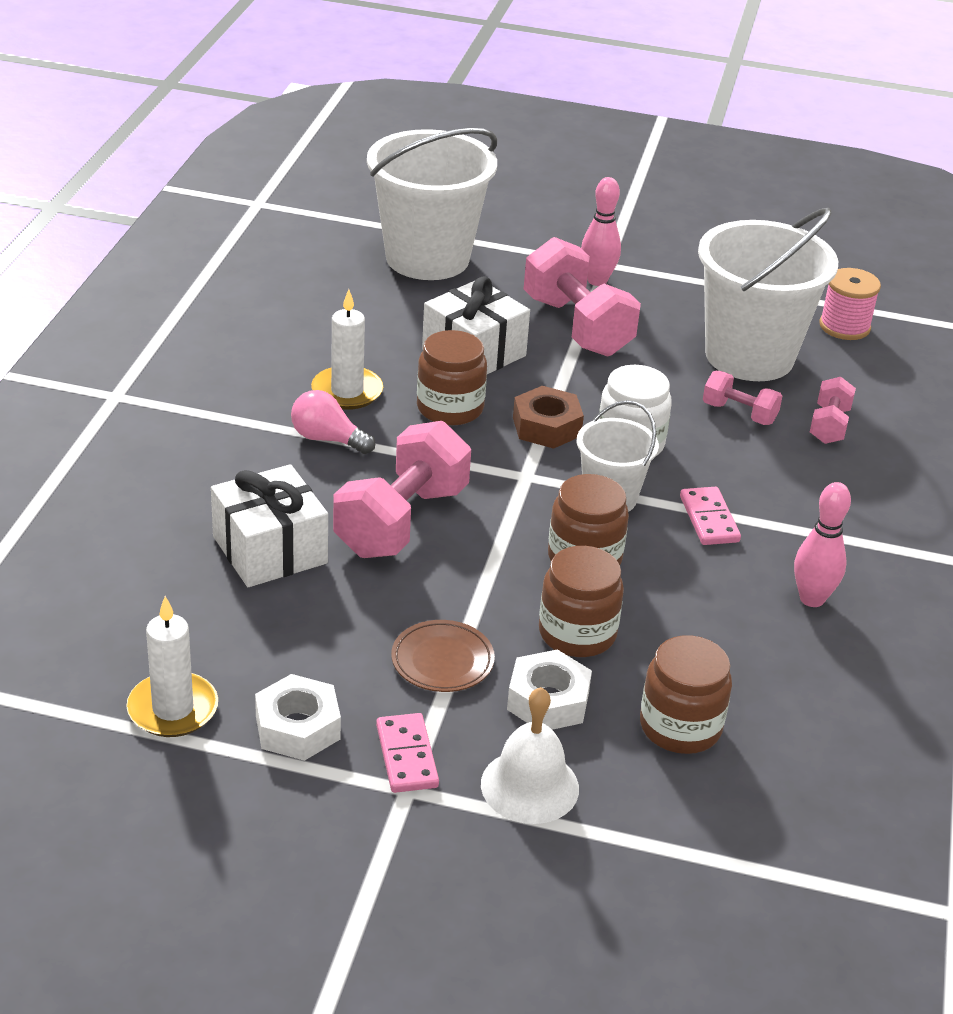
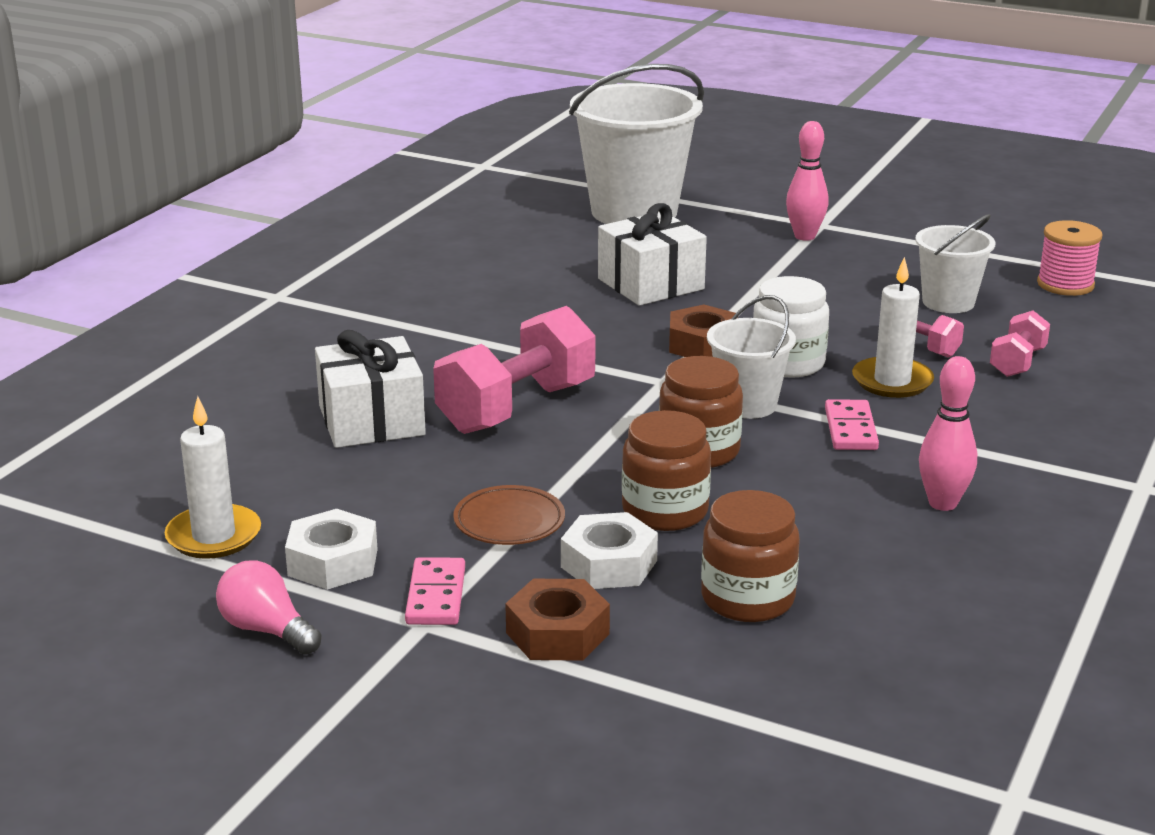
camera: 15 degrees right, 10 degrees down
(327, 439) = (470, 340): pink light bulb -> pink light bulb (267, 630)
(347, 391) = (506, 306): white candle -> white candle (892, 381)
(450, 408) = (607, 324): brown jar -> none
(530, 786) = (557, 633): white bell -> brown nut
(577, 326) = (769, 270): pink dumbbell -> none
(749, 356) = (948, 302): white bucket -> white bucket, size x0.53

